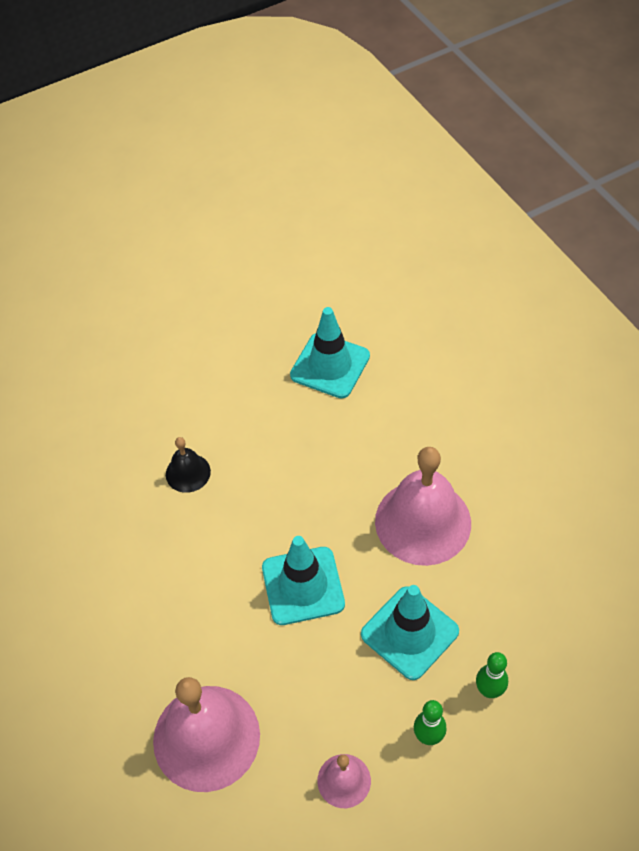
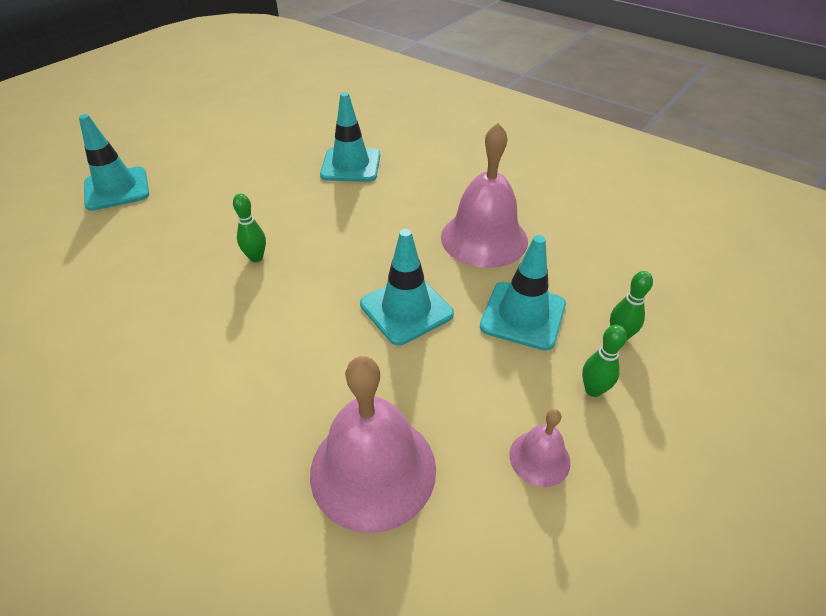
camera: 25 degrees left, 10 degrees down
(82, 331) = (117, 189): none -> turquoise traffic cone
(188, 473) = (256, 258): black bell -> green bowling pin

